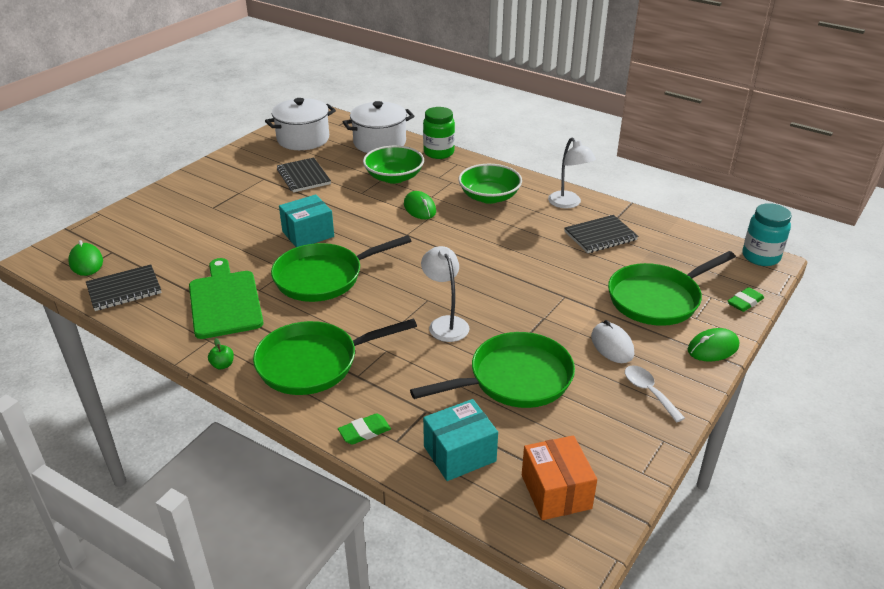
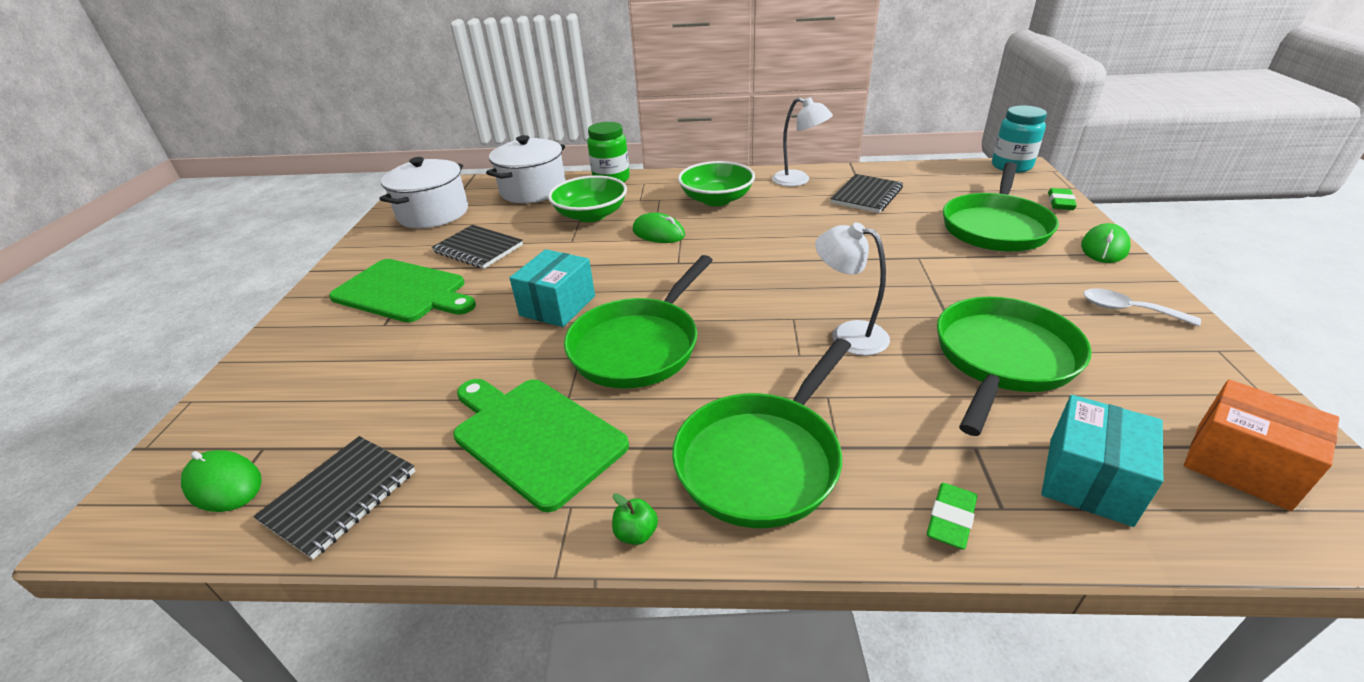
camera: 30 degrees left, 0 degrees up
(239, 190) = (403, 292): none -> green cutting board
(612, 345) = (1029, 282): white mouse -> none

